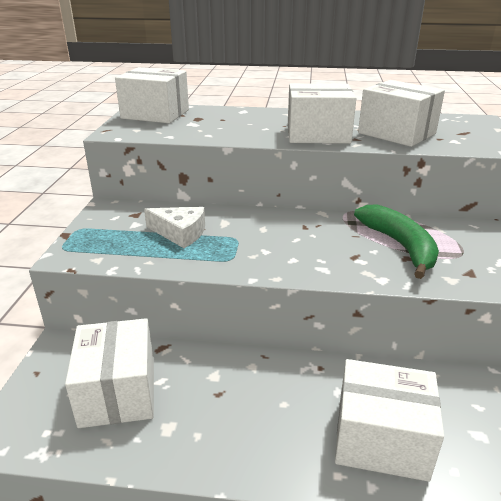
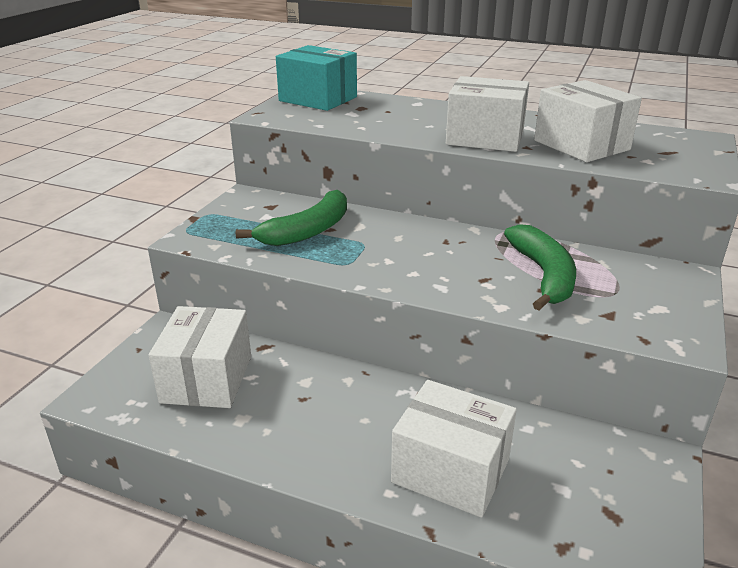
camera: 15 degrees right, 0 degrees up
(155, 114) = (318, 99): white box -> turquoise box
(180, 233) = (307, 231): white cheese -> green banana

